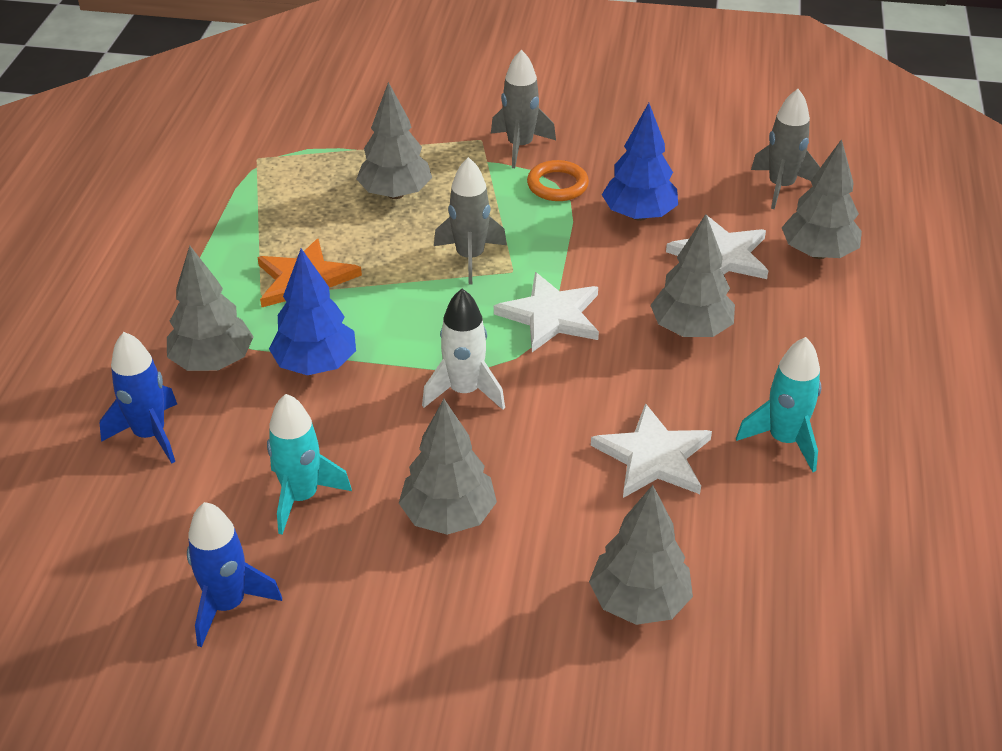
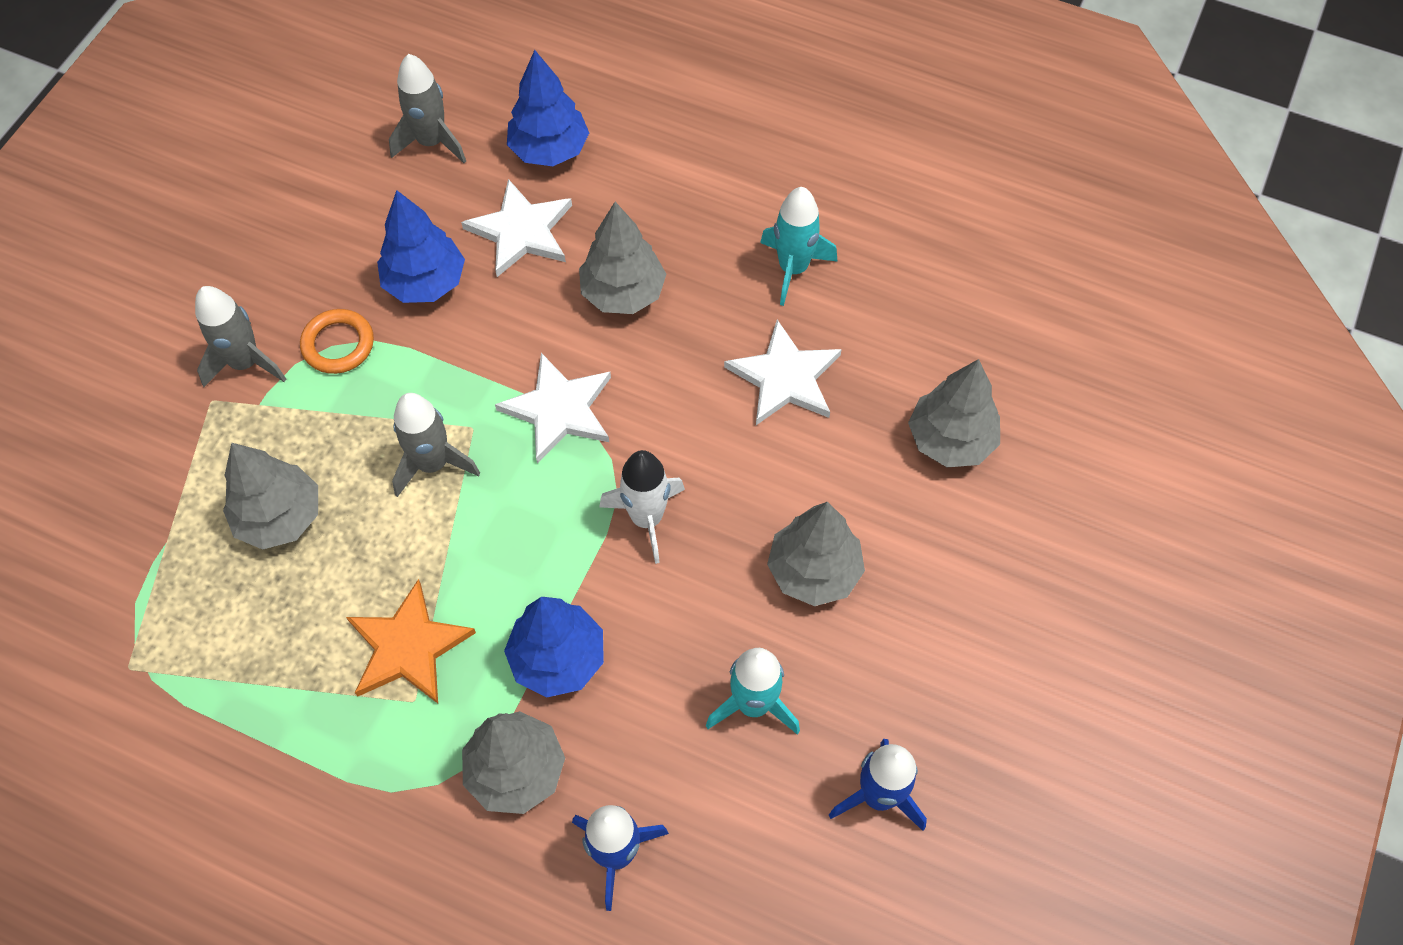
camera: 75 degrees left, 20 degrees up
(818, 253) = (549, 150): grey tree -> blue tree

